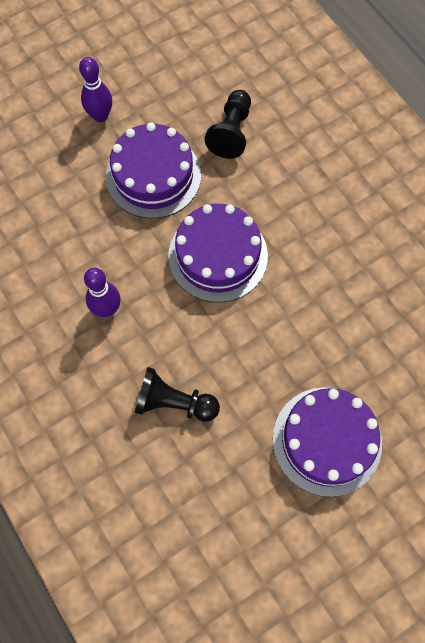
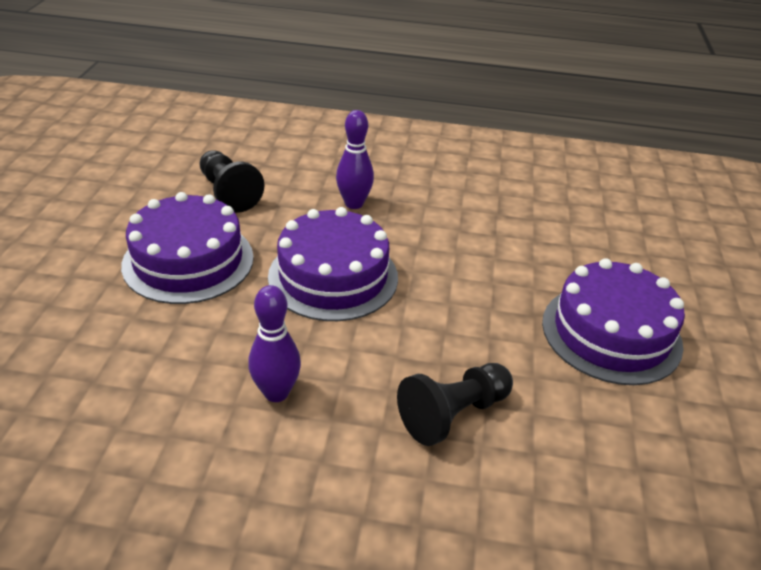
camera: 50 degrees left, 30 degrees down
(100, 116) = (68, 251): purple bowling pin -> purple bowling pin (354, 204)

